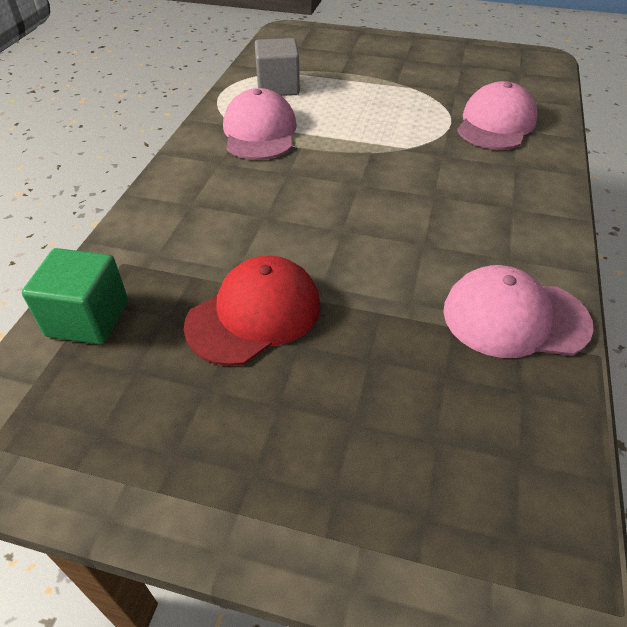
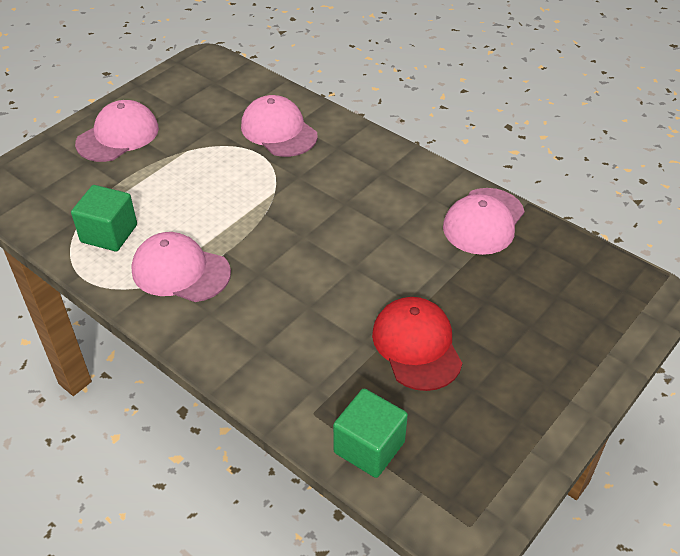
camera: 65 degrees left, 0 degrees up
(278, 87) = (109, 233): grey cube -> green cube
(395, 54) = (118, 136): none -> pink cap

